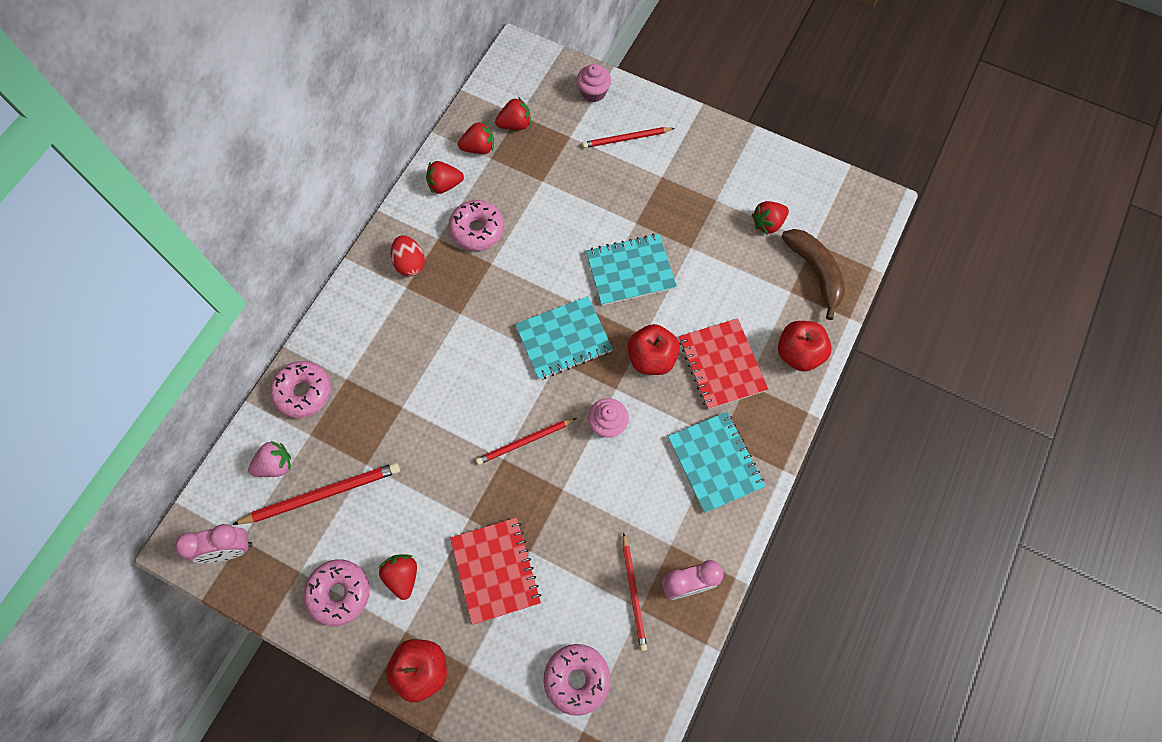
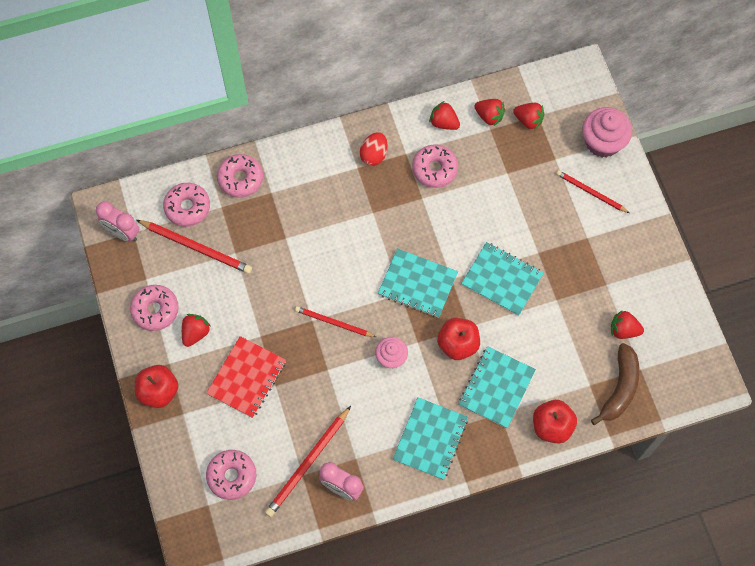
camera: 45 degrees right, 0 degrees up
(275, 465) = (187, 207): pink strawberry -> pink donut
(593, 92) = (602, 142): pink cupcake -> pink cupcake, size x1.61
(633, 593) = (308, 463): red pencil -> red pencil, size x1.52
(721, 365) = (496, 388): red notebook -> turquoise notebook

